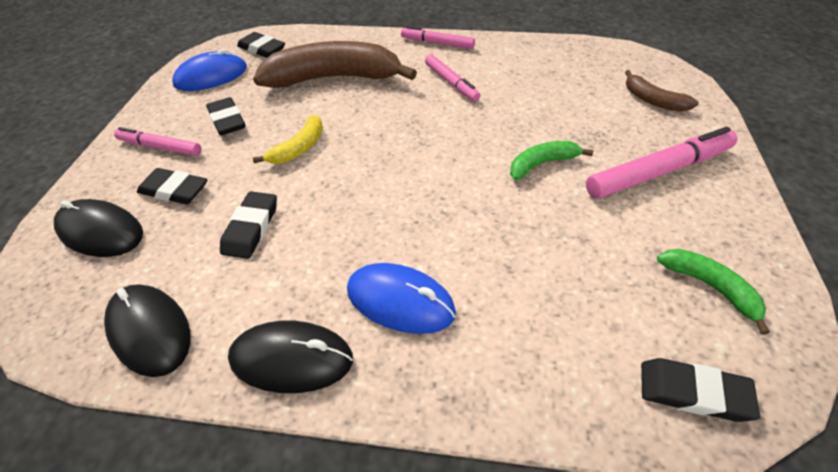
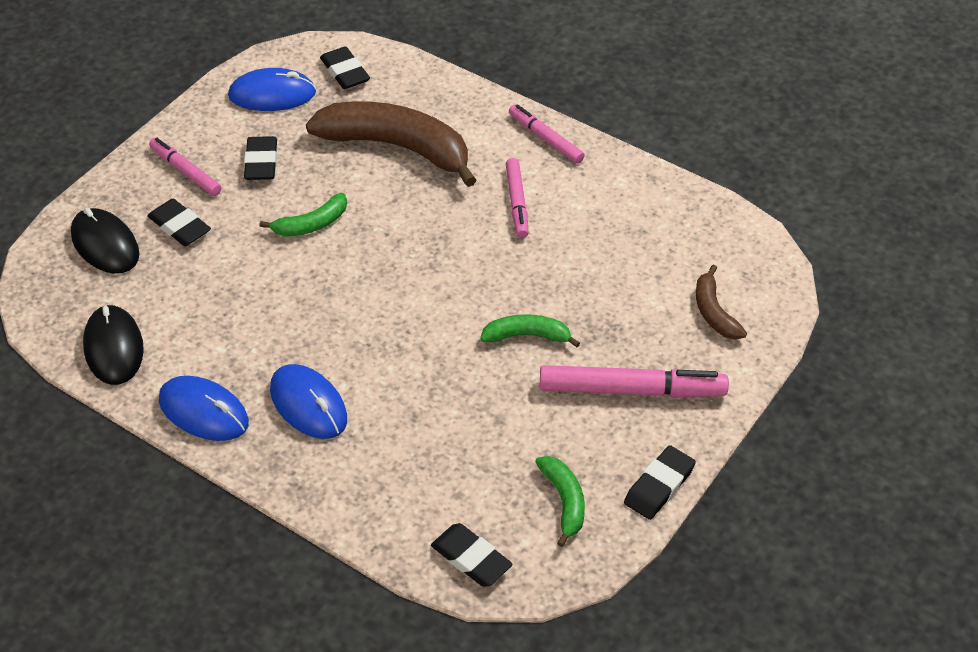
camera: 25 degrees right, 0 degrees up
(251, 228) = (226, 292): black eraser -> black eraser (659, 486)
(291, 359) = (203, 412): black mouse -> blue mouse
(299, 148) = (311, 224): yellow banana -> green banana

